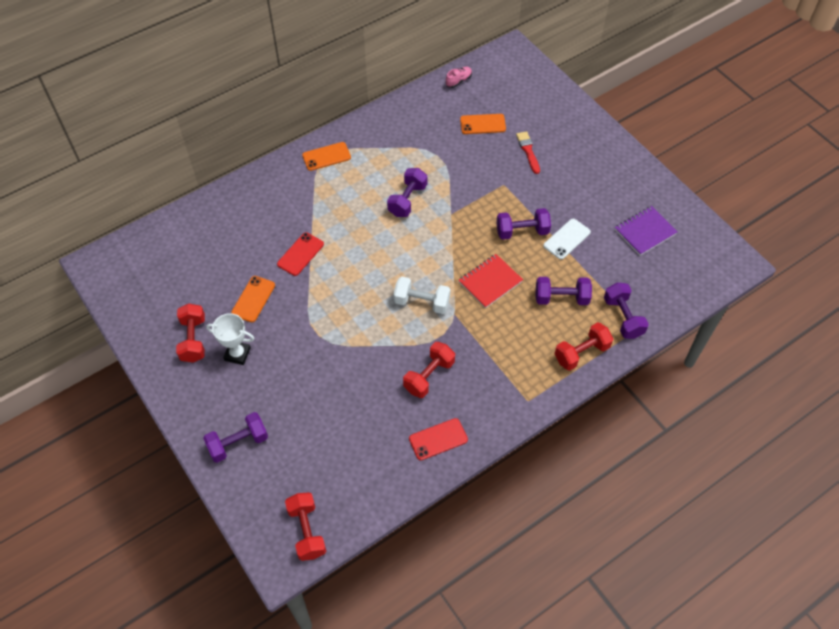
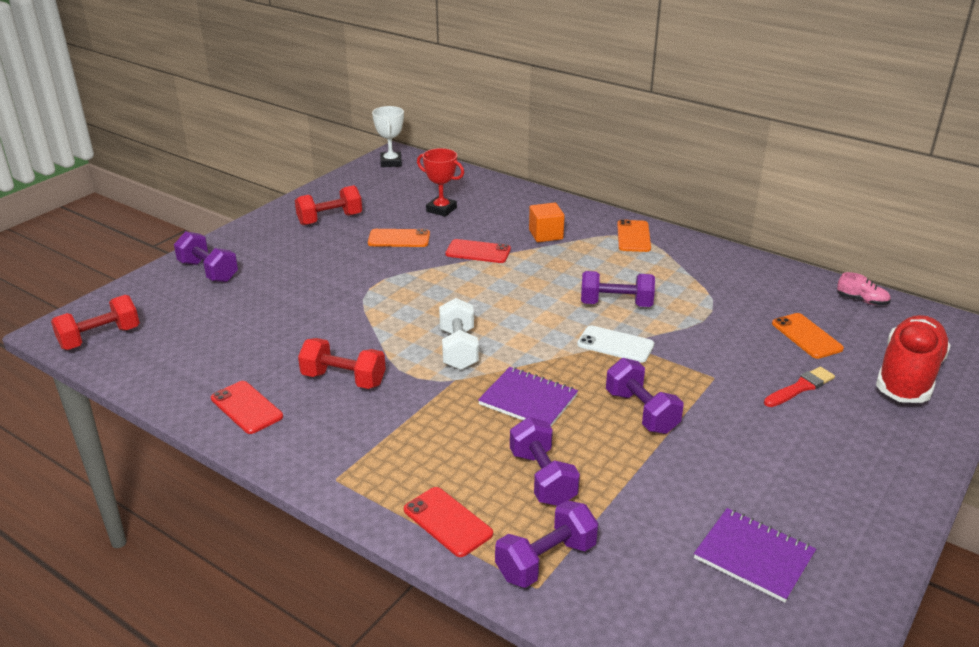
camera: 70 degrees right, 25 degrees down
(220, 258) = (441, 209): none -> red trophy
(237, 354) = (322, 246): white trophy -> white trophy (391, 162)
(297, 205) = (546, 235): none -> orange cube
(326, 156) = (633, 236): orange phone -> orange phone turned 45 degrees clockwise
(490, 282) = (528, 400): red notebook -> purple notebook
(536, 101) = (908, 376): none -> red shoe
(566, 239) = (663, 461): white phone -> white phone (615, 344)
(581, 353) = (447, 522): red dumbbell -> red phone

